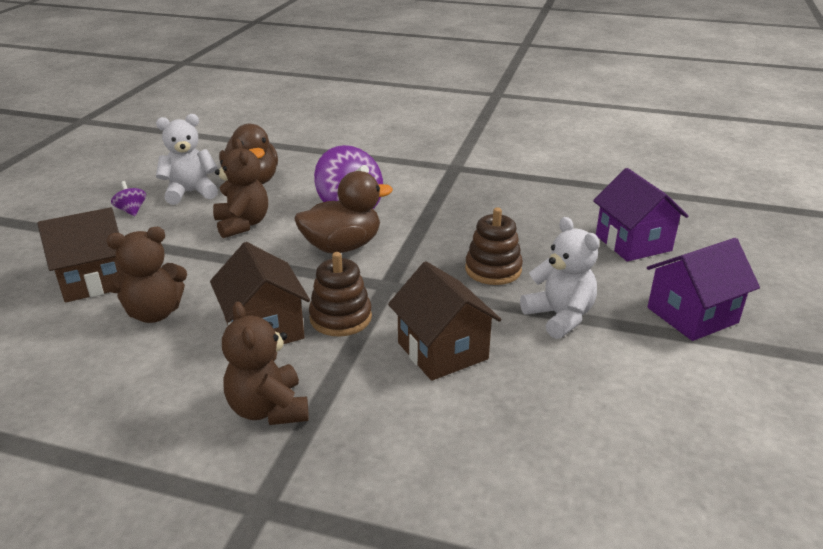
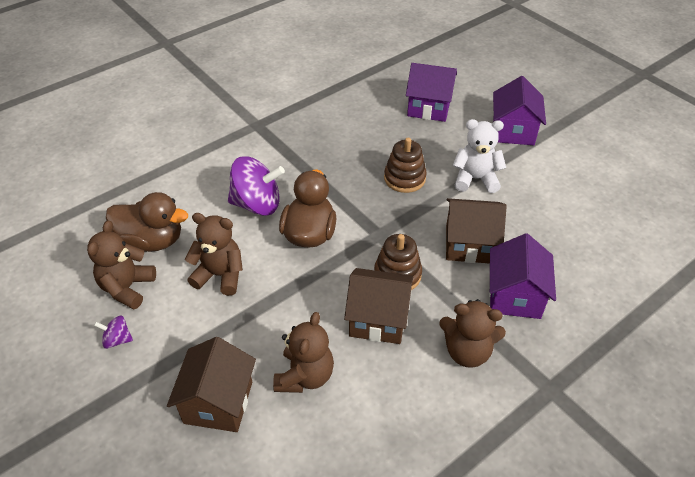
camera: 55 degrees left, 15 degrees up
(190, 192) = (127, 288): white teddy bear -> brown teddy bear
(394, 418) = (515, 296): none -> purple house

